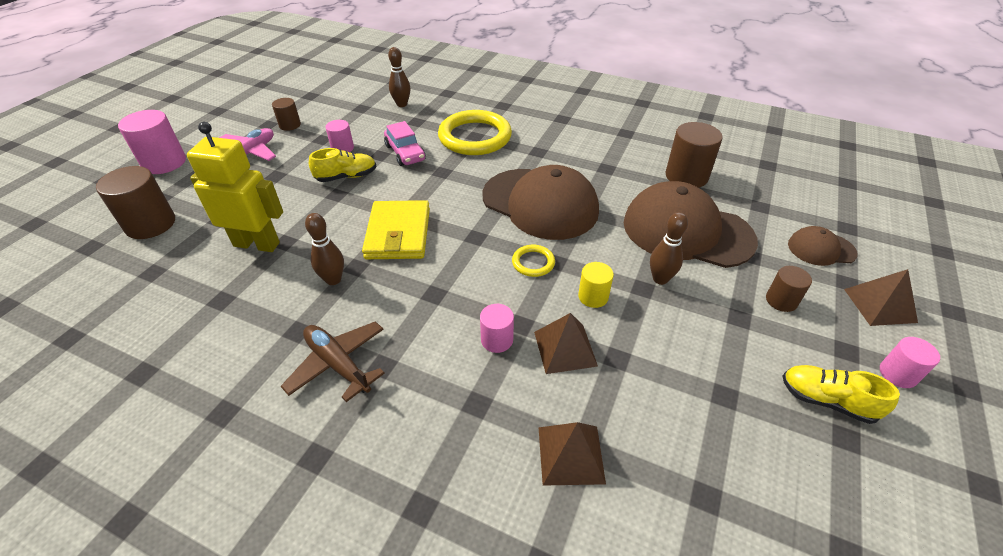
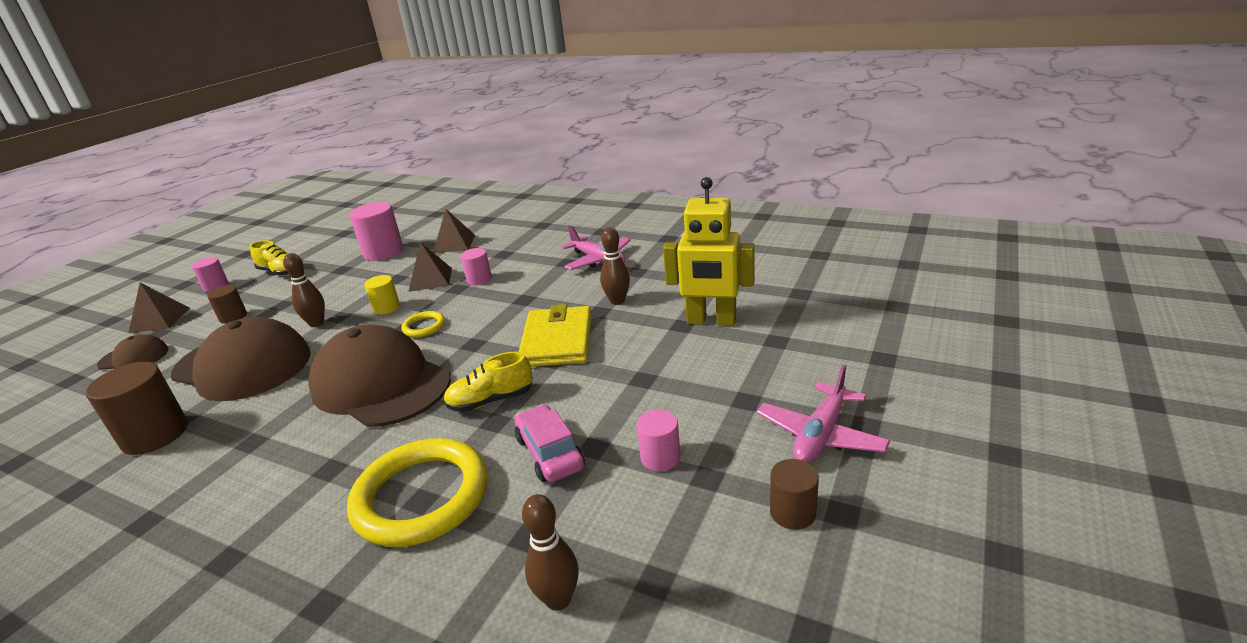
camera: 175 degrees left, 15 degrees down
(150, 224) = (856, 330): brown cylinder -> none
(164, 163) = (950, 411): pink cylinder -> pink cylinder (383, 252)
(338, 364) = (598, 260): brown plane -> pink plane
(346, 177) = (637, 405): yellow shoe -> yellow shoe (491, 401)

